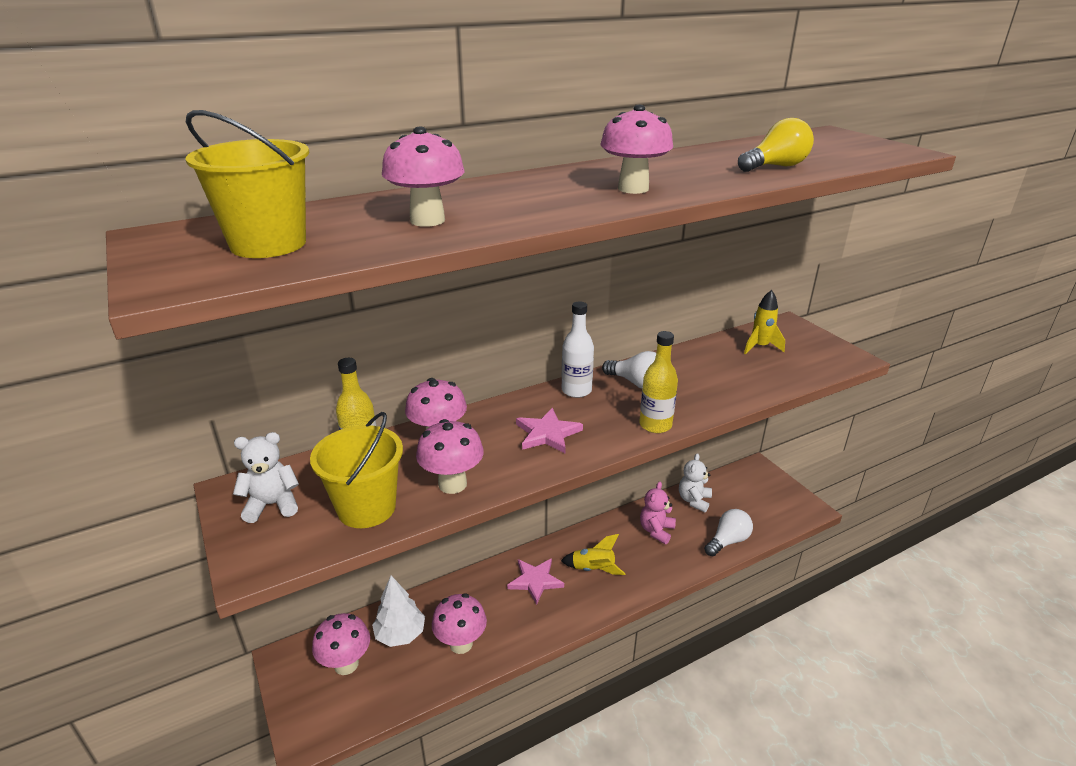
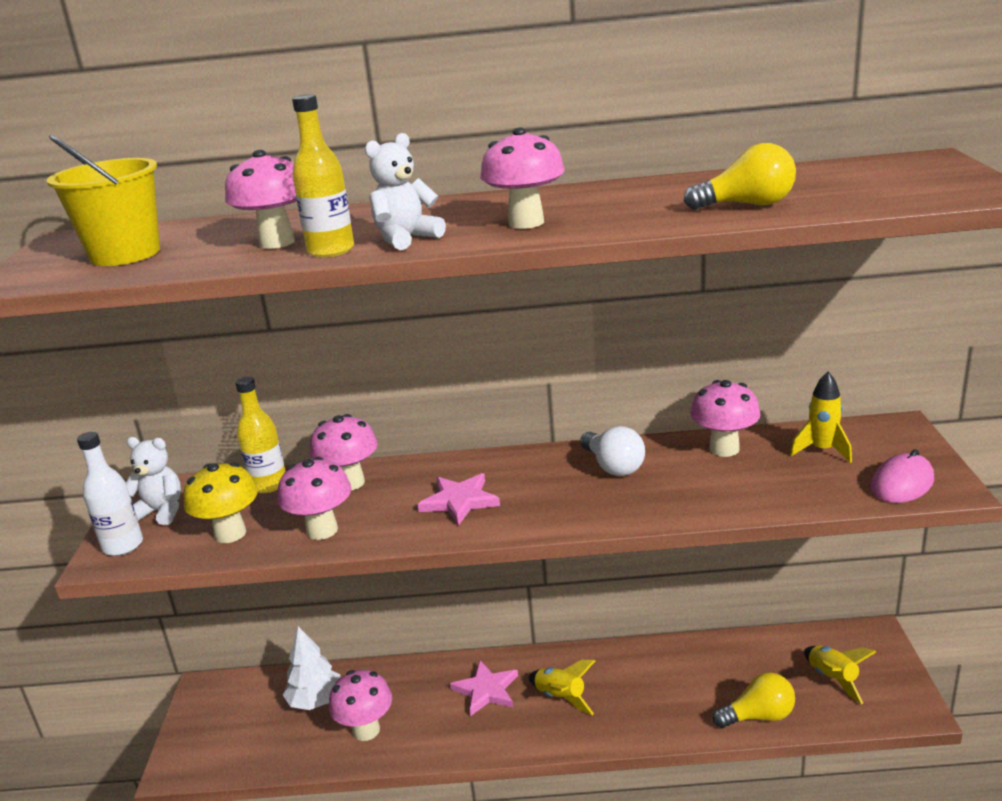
camera: 30 degrees right, 5 degrees down
(346, 664) = (250, 713): pink mushroom -> pink mushroom (724, 449)
(366, 508) = (230, 534): yellow bucket -> yellow mushroom
(576, 390) = (535, 461): white bottle -> white bottle (123, 545)
(655, 425) = (587, 517): yellow bottle -> yellow bottle (331, 250)
(656, 530) = (671, 676): pink teddy bear -> none
(694, 500) = (749, 653): white teddy bear -> white teddy bear (406, 239)
(728, 541) = (758, 716): white light bulb -> yellow light bulb
(753, 503) = (833, 679): none -> yellow rocket
(825, 360) = (902, 483): none -> pink mouse

